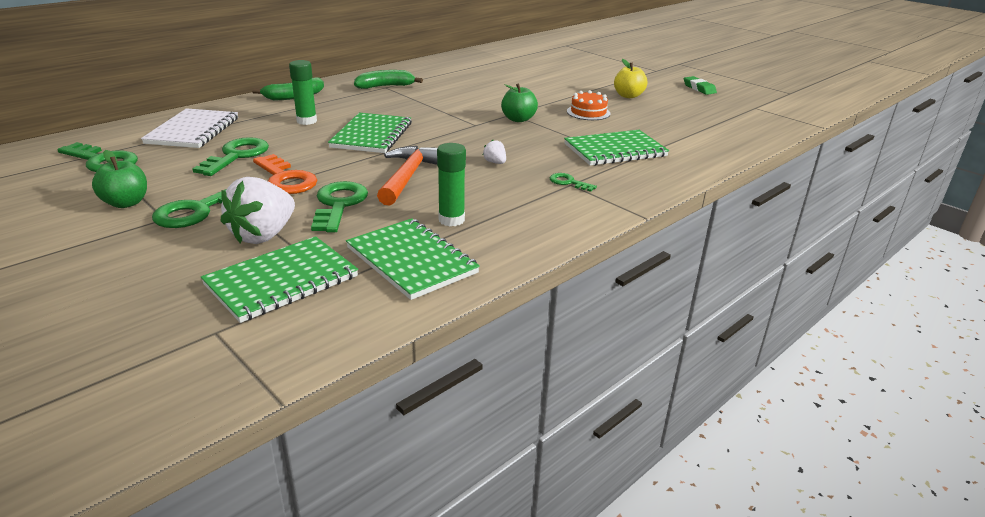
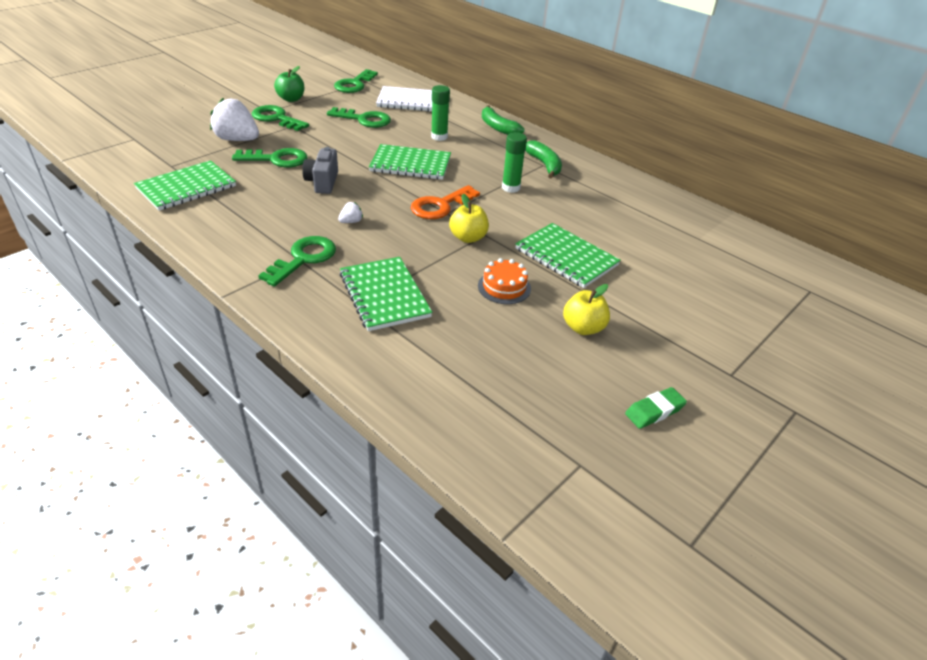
camera: 85 degrees right, 10 degrees up
(282, 281) = (178, 150): green notebook -> green notebook (566, 257)
(285, 179) = (322, 139): orange key -> orange key (440, 206)
(408, 177) = (322, 182): orange hammer -> grey camera
(451, 220) = (242, 201): green glue stick -> green glue stick (511, 188)
(518, 119) = (468, 238): green apple -> yellow apple
(568, 182) = (303, 259): green key -> green key, size x1.90

